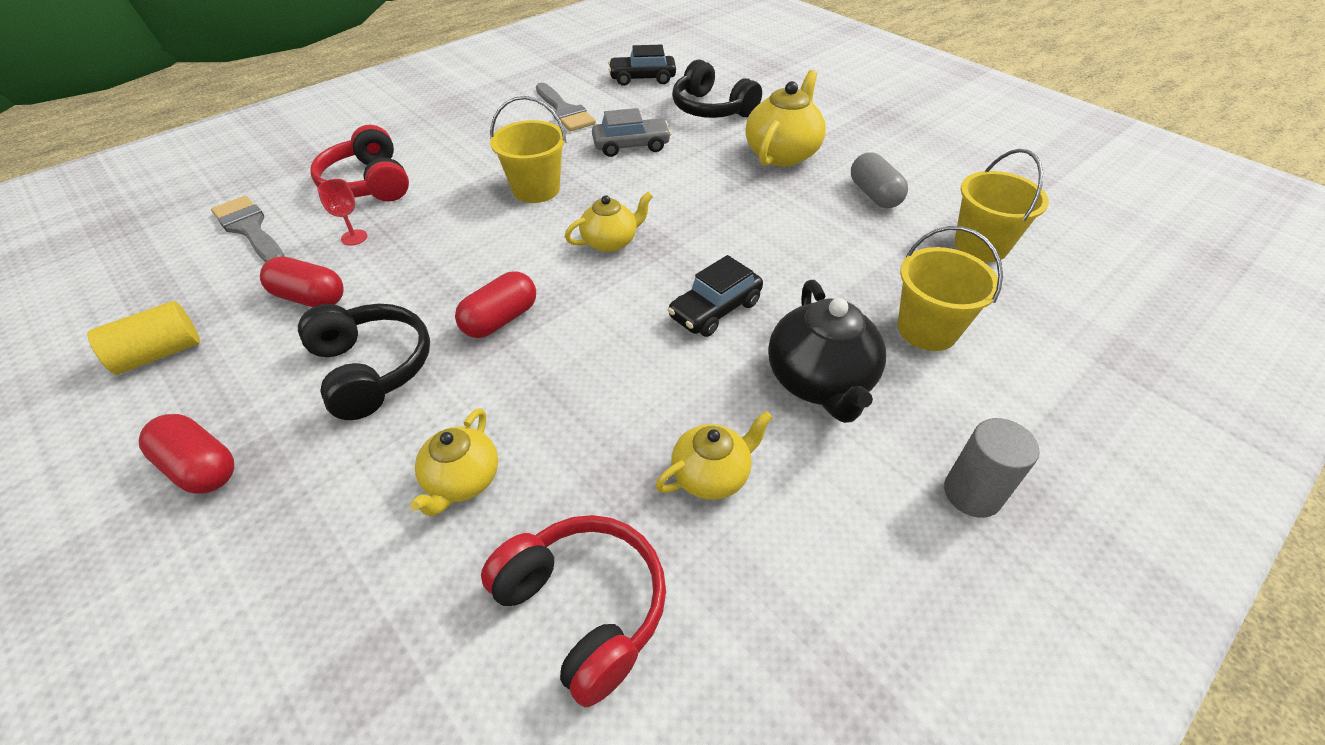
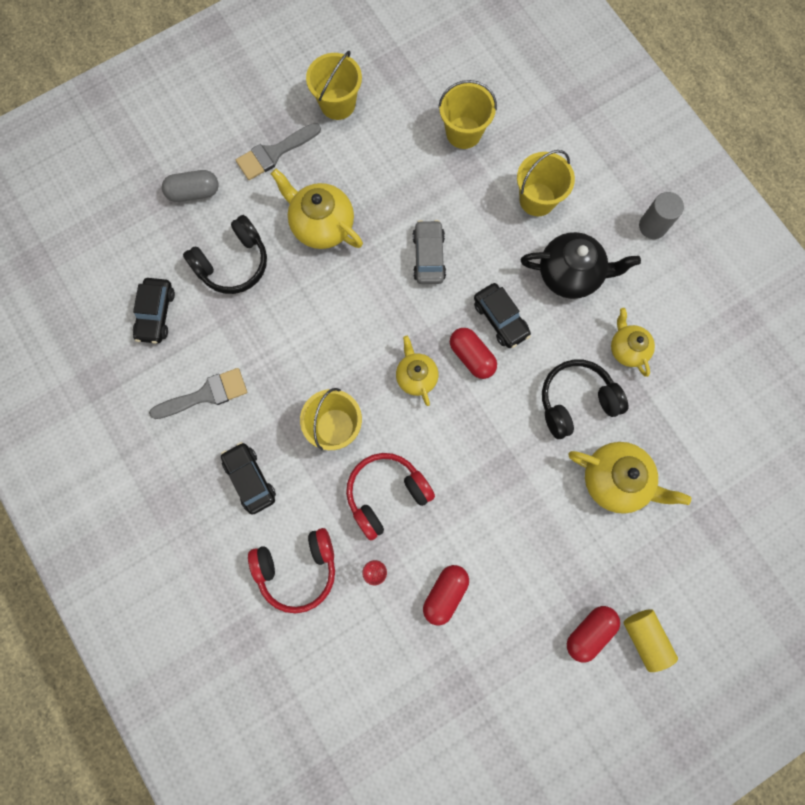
camera: 80 degrees left, 30 degrees up
(159, 353) = (488, 689): yellow cylinder -> yellow cylinder (644, 638)
(249, 229) = (348, 660): grey brush -> grey brush (274, 153)
(371, 369) = (523, 540): black headphones -> black headphones (576, 401)
(462, 481) = (616, 480): yellow teapot -> yellow teapot, size x1.60
(474, 144) = (250, 479): none -> black car
(500, 319) = (489, 458): red capsule -> red capsule (471, 356)
(583, 608) = (694, 422): red headphones -> red headphones (386, 494)
(631, 146) = (282, 343): grey car -> grey car (428, 257)
(874, 195) = (392, 177): grey capsule -> grey capsule (194, 192)
(941, 147) = (337, 104): none -> yellow bucket

